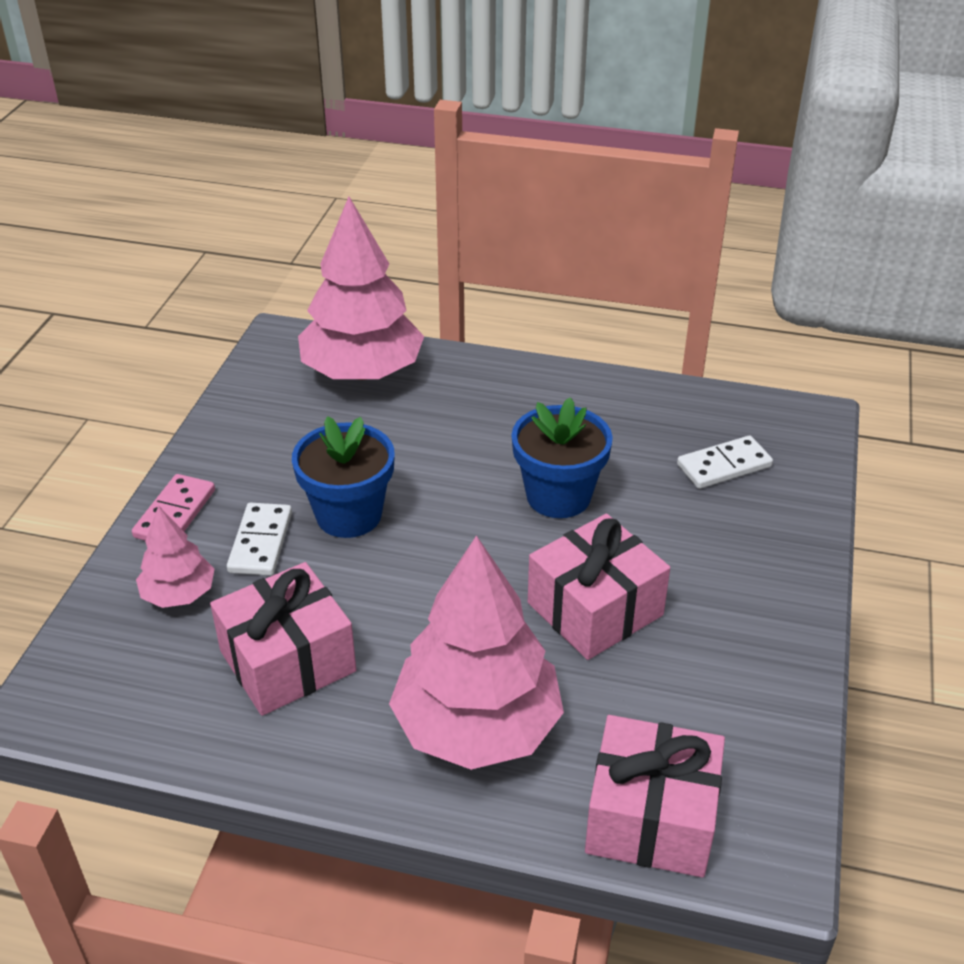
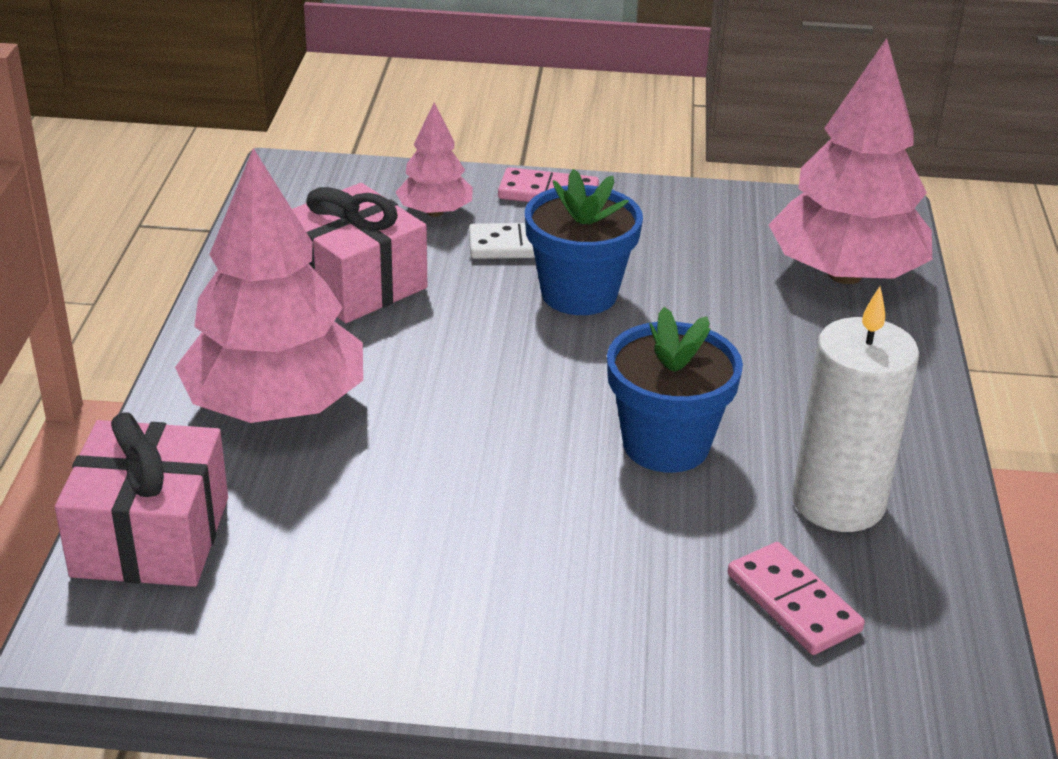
camera: 80 degrees right, 5 degrees down
(595, 609) = (466, 484): pink gift -> none
(628, 428) = (838, 502): none -> white candle
(724, 465) = (793, 602): white domino -> pink domino

